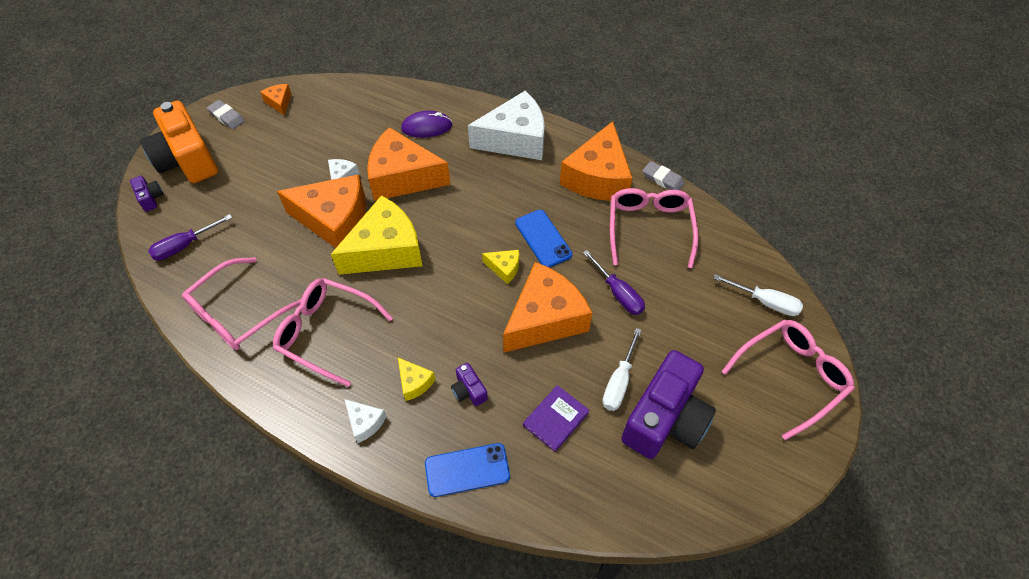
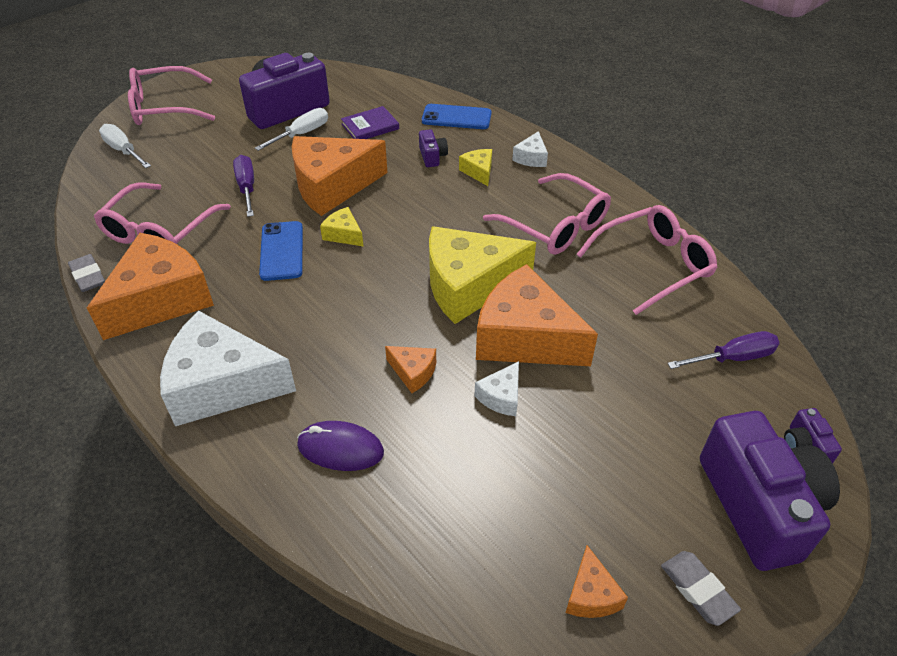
camera: 160 degrees left, 10 degrees down
(187, 160) = (758, 506): orange camera -> purple camera
(365, 423) = (531, 158): white cheese -> white cheese turned 135 degrees counterclockwise
(403, 177) = (413, 372): orange cheese -> orange cheese, size x0.44

